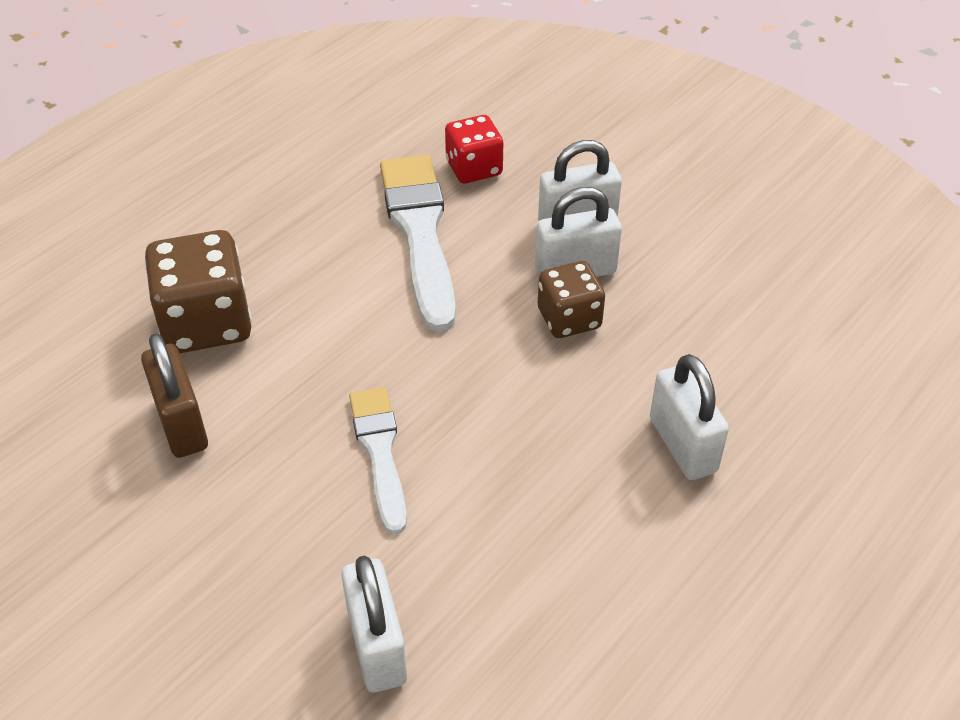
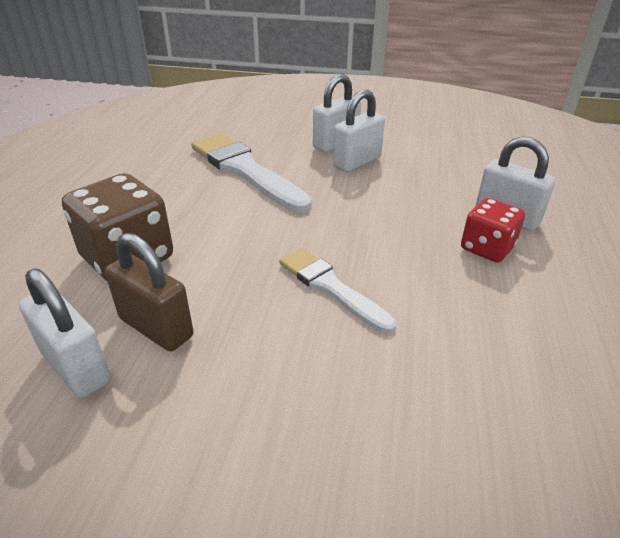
camera: 30 degrees left, 10 degrees down
(377, 646) = (458, 415): white padlock -> white padlock (76, 367)
(474, 168) = (251, 136): red dice -> red dice (487, 248)
(569, 318) = (377, 182): brown dice -> none

